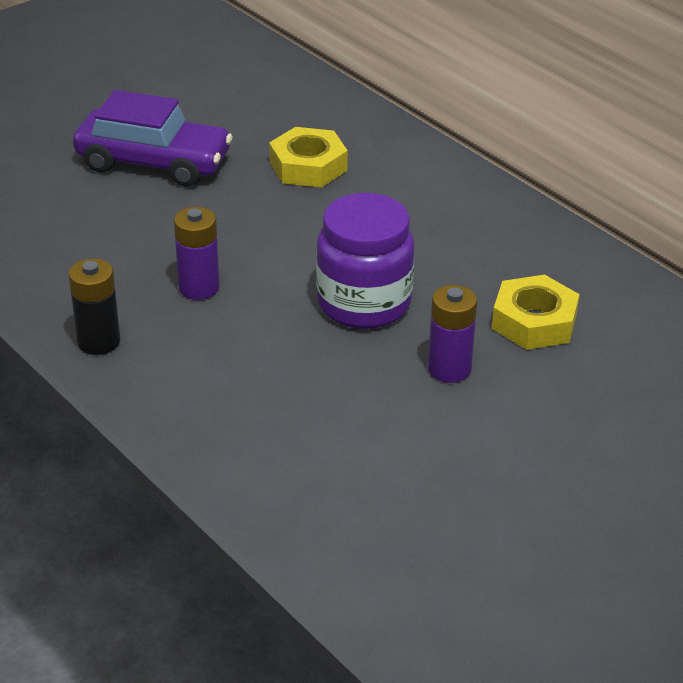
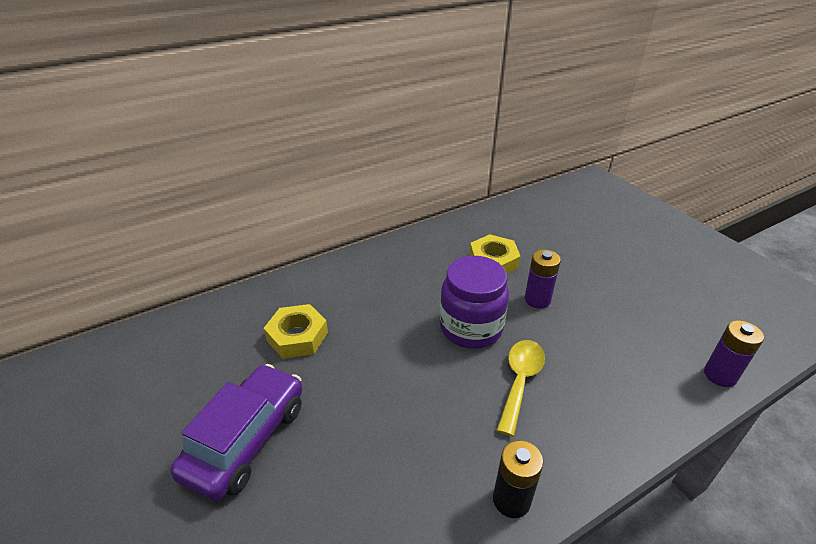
camera: 80 degrees left, 0 degrees up
(199, 288) = (442, 419): purple battery -> purple battery (720, 375)
(273, 349) = (520, 381): none -> yellow spoon

